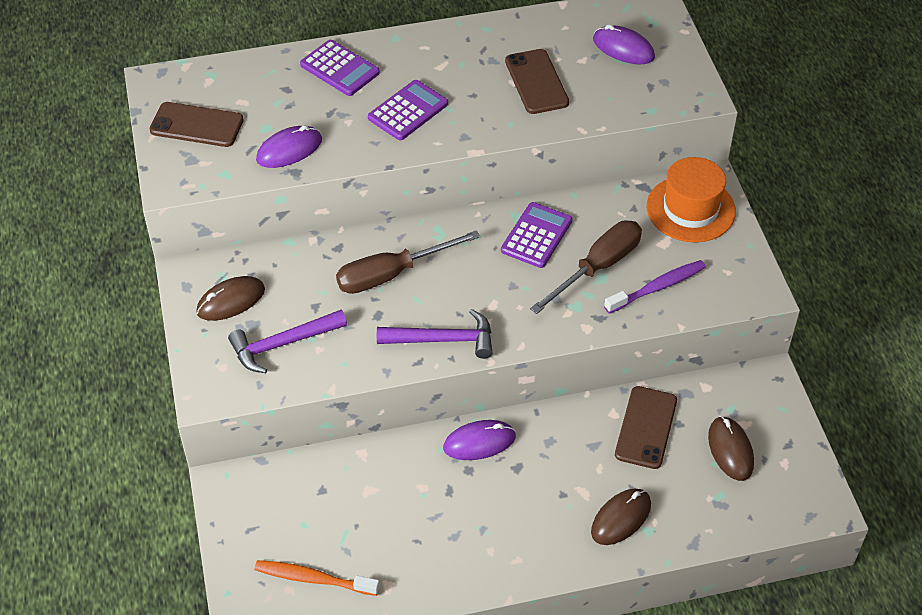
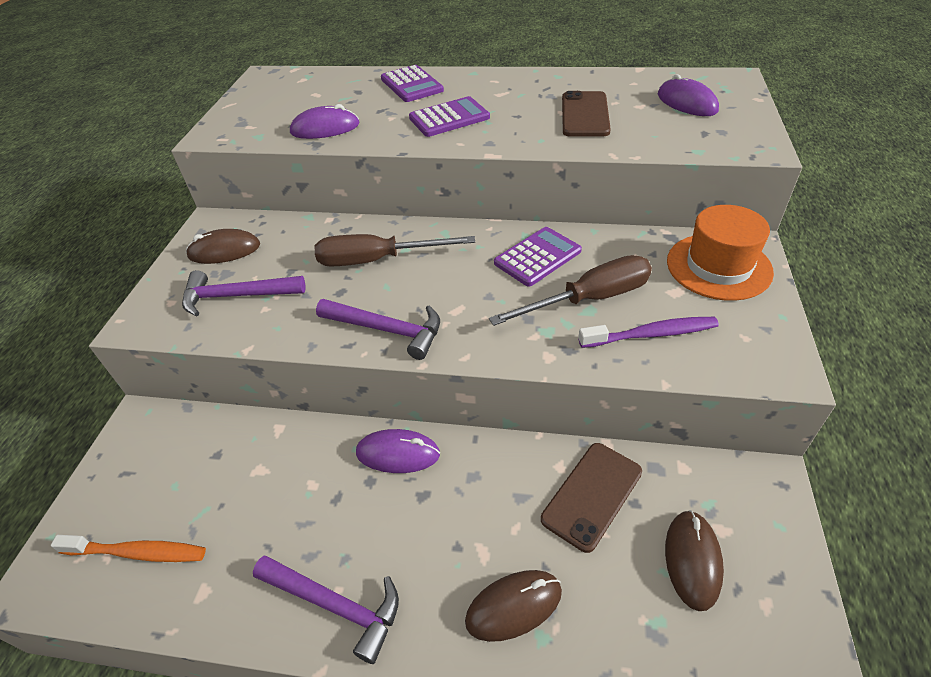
camera: 25 degrees right, 5 degrees down
(197, 125) = (267, 103): brown phone -> none
(313, 579) = (137, 552): orange toothbrush -> orange toothbrush turned 150 degrees clockwise
(494, 559) = (335, 605): none -> purple hammer

